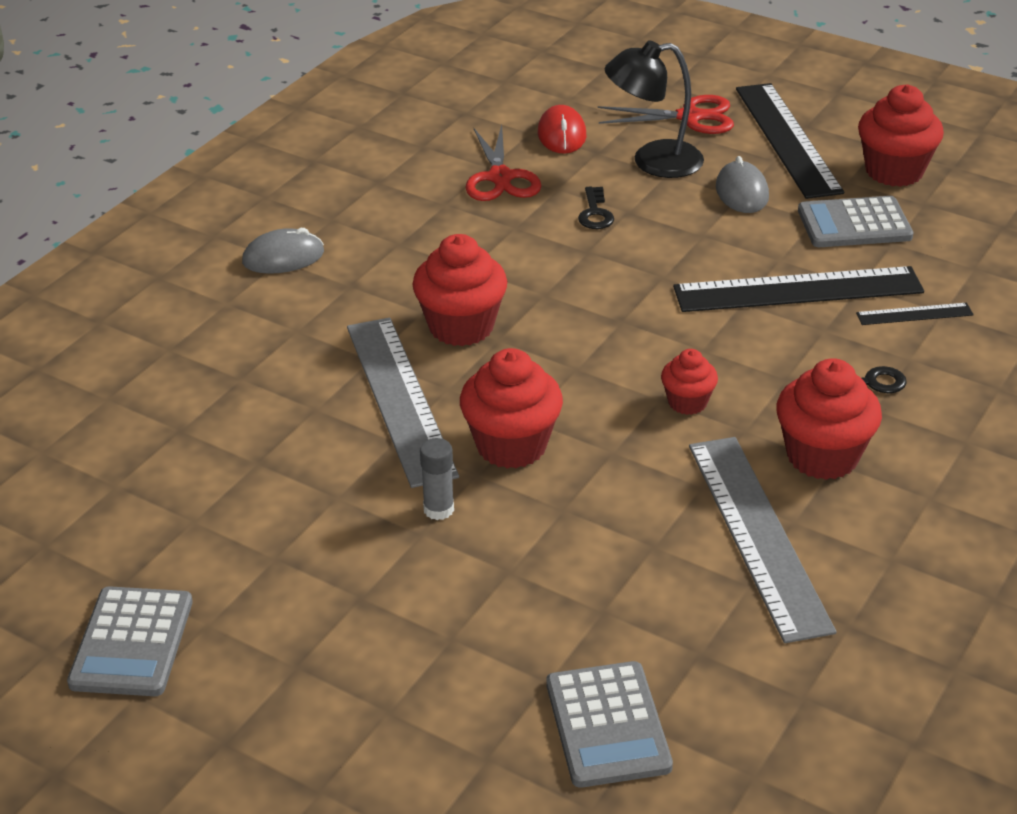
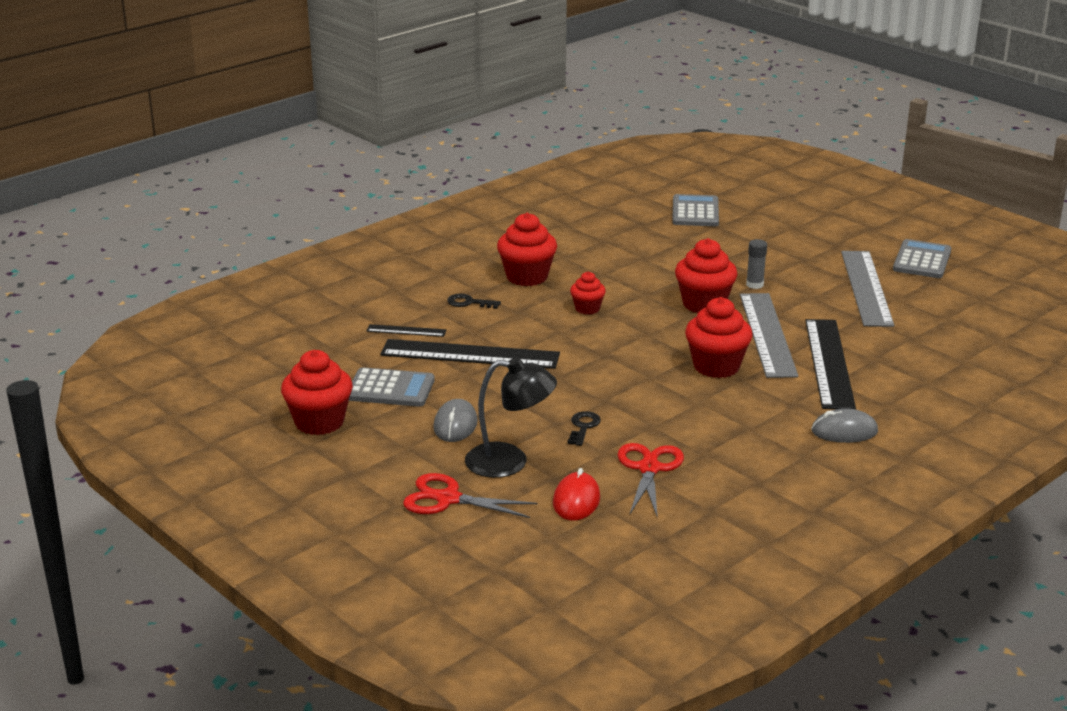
camera: 165 degrees left, 10 degrees down
(758, 534) = (586, 254): grey ruler -> grey ruler (866, 288)
(787, 139) = (379, 463): black ruler -> black ruler (829, 363)

